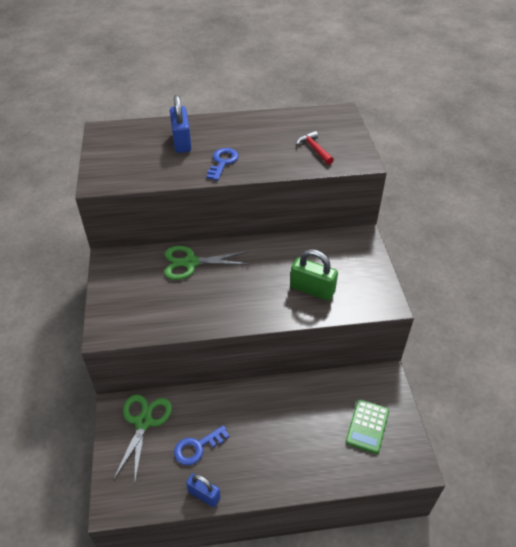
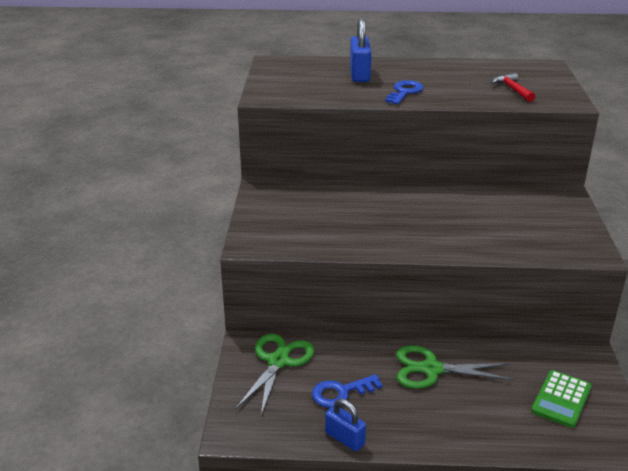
camera: 10 degrees right, 15 degrees down
(191, 263) = (355, 198): green scissors -> green scissors (431, 369)
(312, 289) = (500, 232): green padlock -> none

